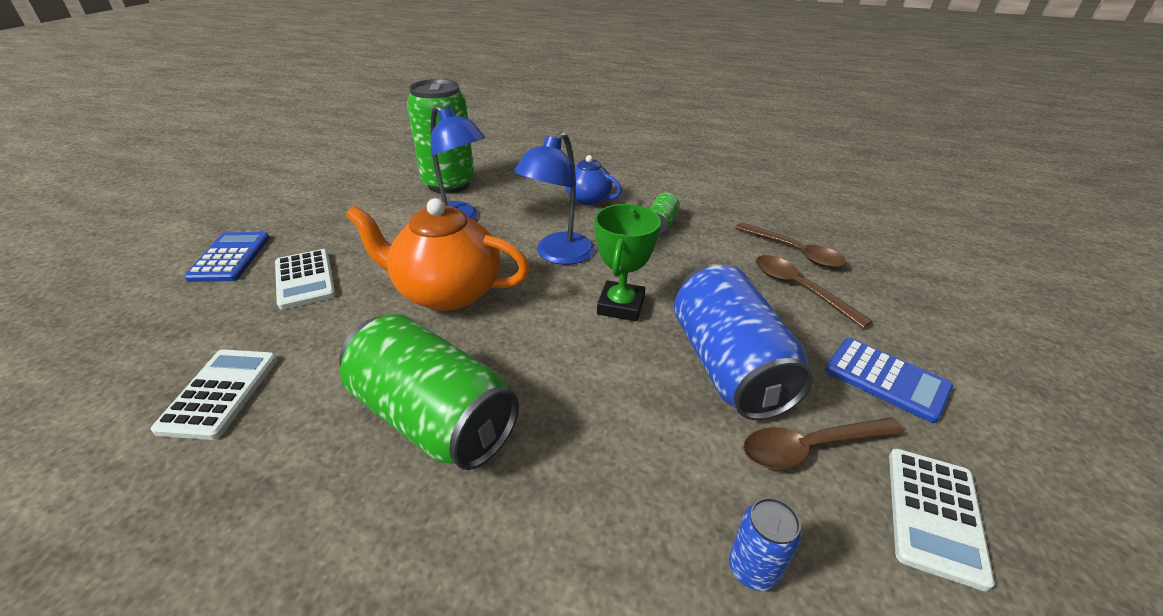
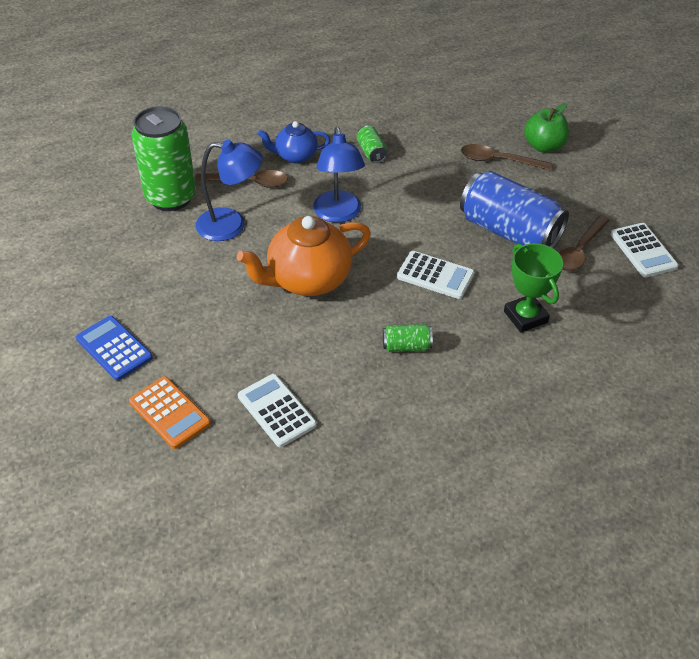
camera: 40 degrees left, 10 degrees up
(160, 331) = (169, 413): none -> orange calculator
(305, 279) = (200, 328): white calculator -> white calculator (435, 275)
(433, 418) = (406, 346): green can -> green can, size x0.44
(621, 306) = (418, 228): green trophy -> green trophy (525, 317)
(753, 569) = (601, 313): blue can -> none
(795, 252) = (472, 133): brown spoon -> brown spoon (249, 182)
(880, 301) = (543, 146): none -> green apple
(886, 379) = (581, 195): blue calculator -> none

